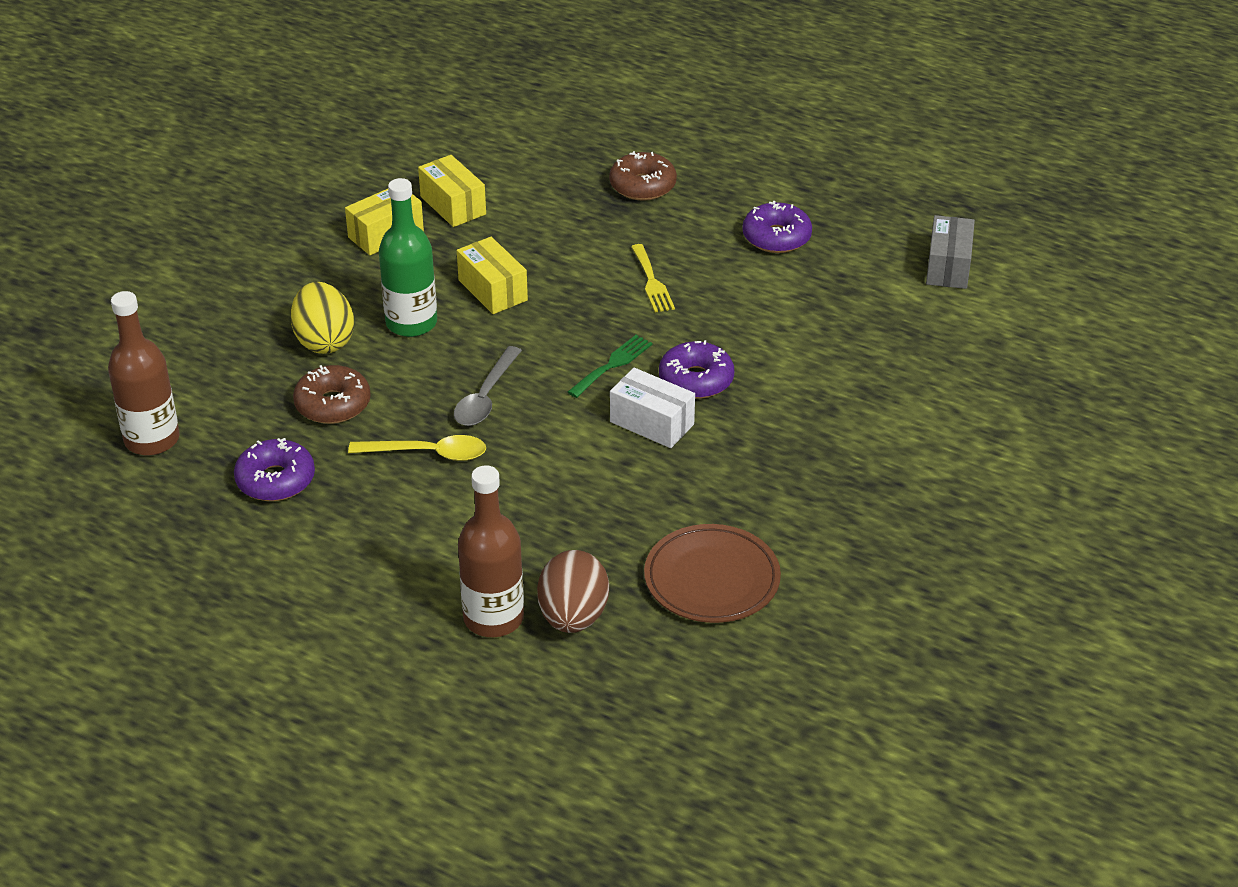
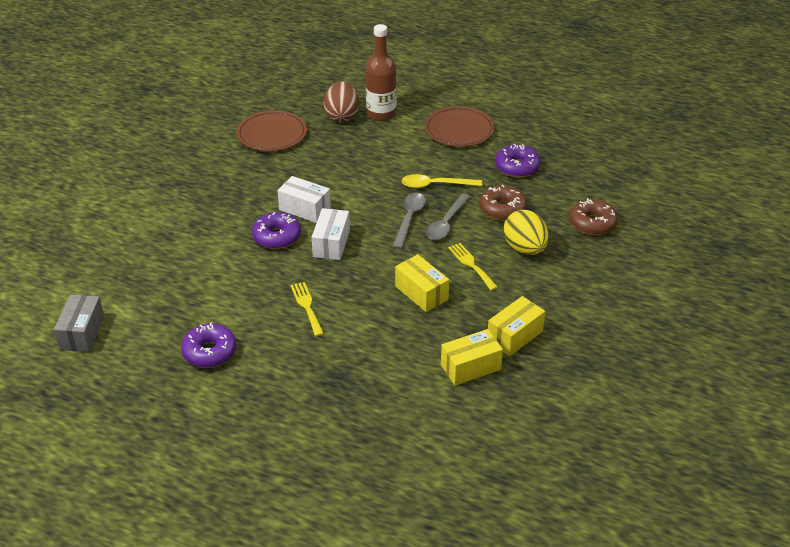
camera: 175 degrees right, 0 degrees up
(152, 440) = (599, 184): brown bottle -> none
(351, 567) = (459, 130): none -> brown plate
(411, 323) = (471, 265): green bottle -> yellow fork
(429, 386) = (446, 223): none -> grey spoon
(453, 205) = (470, 367): yellow box -> yellow box turned 75 degrees counterclockwise
(612, 364) = (331, 244): green fork -> white box
(642, 186) = (317, 398): brown donut -> brown donut (592, 223)

